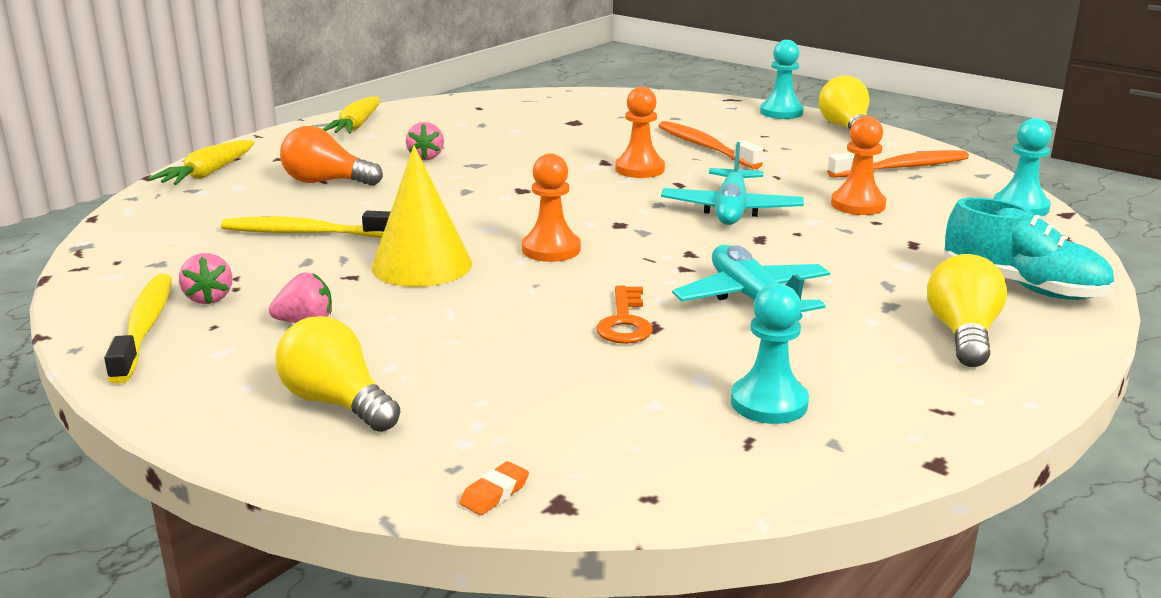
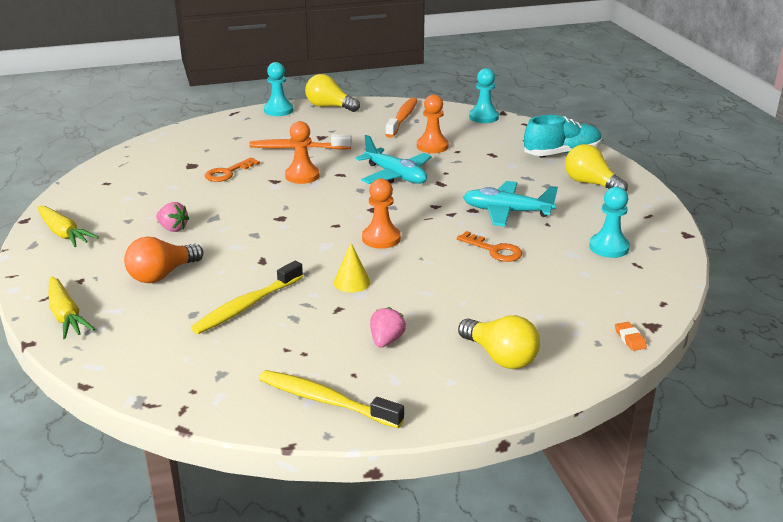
camera: 55 degrees left, 5 degrees up
(209, 298) = (308, 366): pink strawberry -> none
(337, 403) = (500, 357): yellow light bulb -> yellow light bulb turned 120 degrees counterclockwise
(422, 265) = (352, 282): yellow cone -> yellow cone, size x0.54
(585, 139) = (228, 173): none -> orange key

